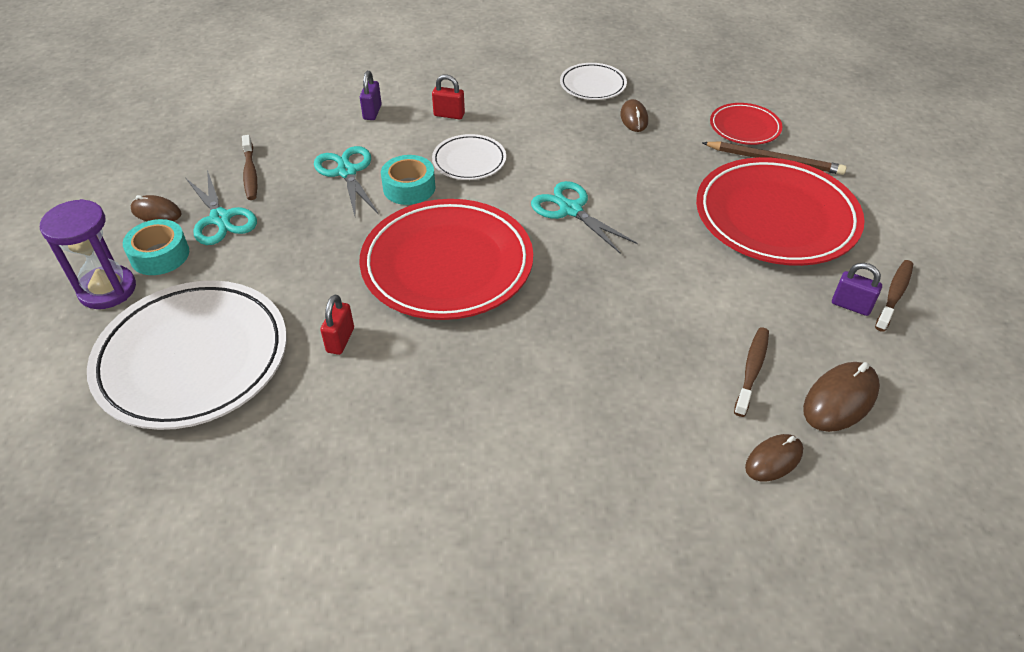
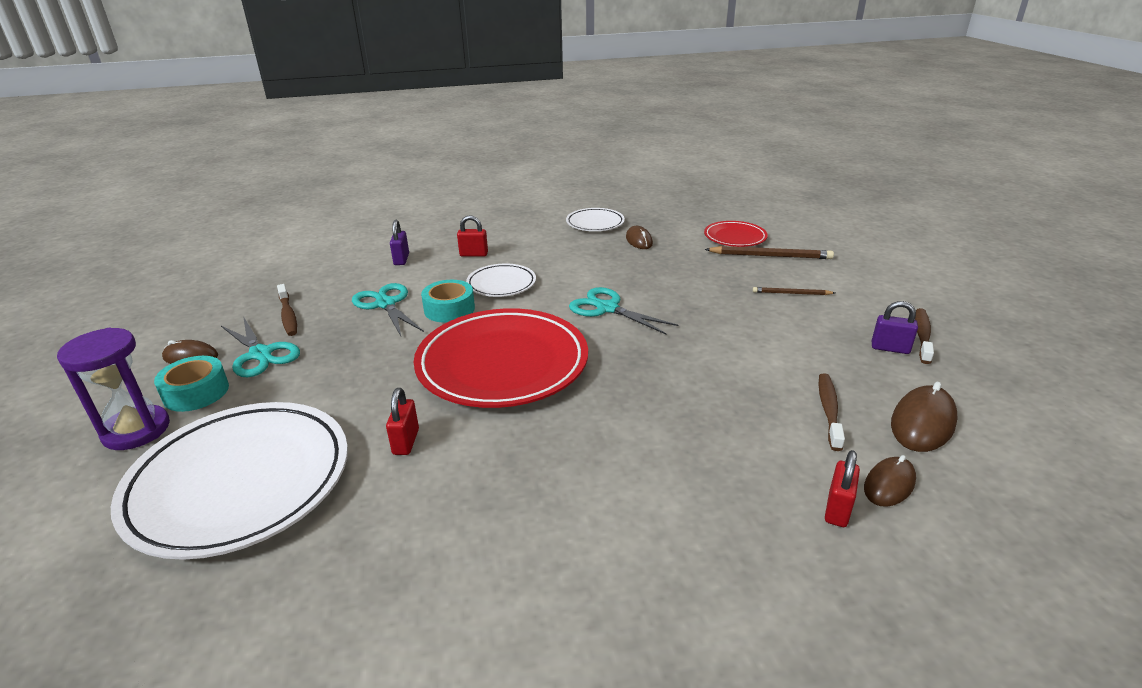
camera: 10 degrees left, 15 degrees down
(713, 476) = (837, 509): none -> red padlock
(776, 217) = (791, 293): red plate -> brown pencil

